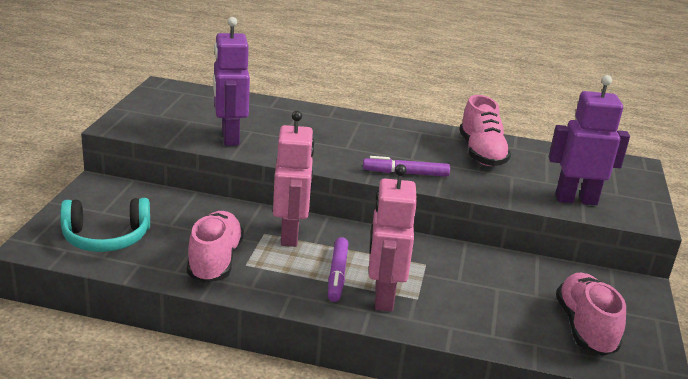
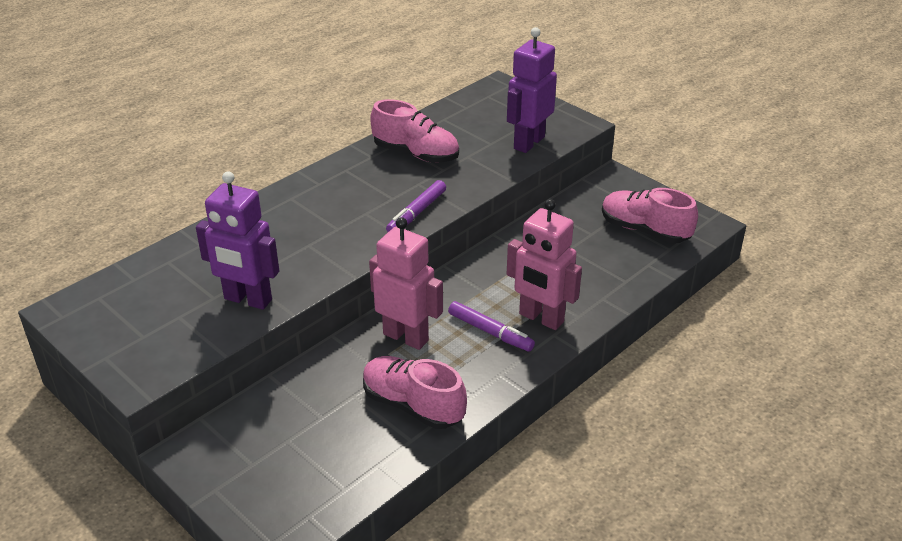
camera: 55 degrees left, 10 degrees up
(106, 238) = (309, 476): turquoise headphones -> none

